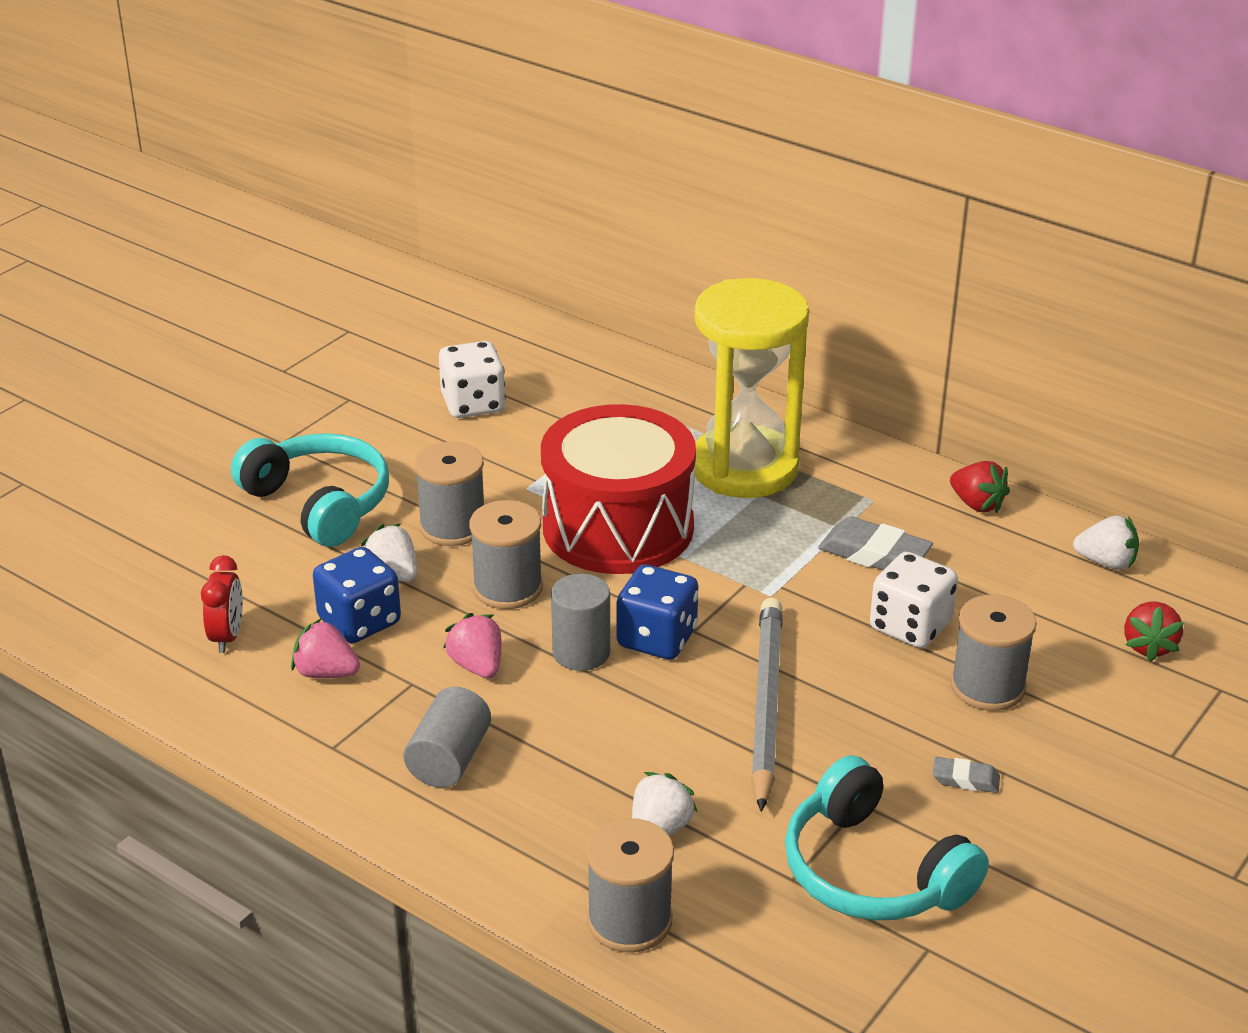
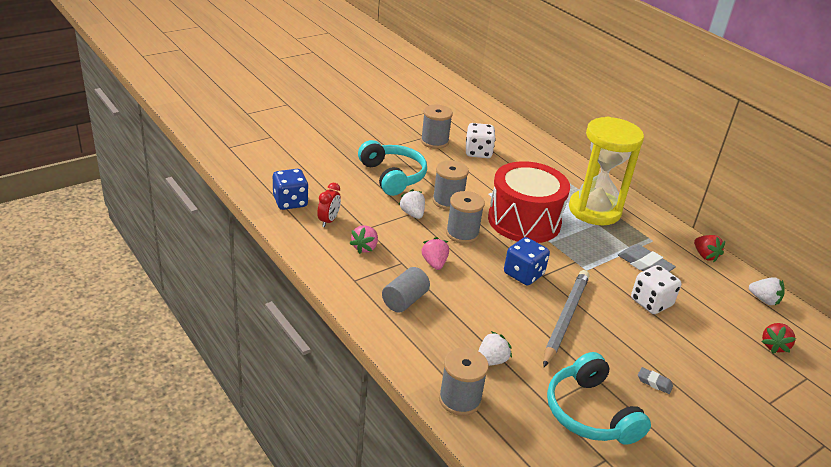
camera: 15 degrees right, 0 degrees up
(326, 673) = (365, 247): pink strawberry -> pink strawberry turned 105 degrees counterclockwise
(359, 621) = (389, 230): blue dice -> blue dice (290, 202)
(581, 652) = (485, 271): grey cylinder -> none
(987, 687) = (681, 342): grey spool -> grey spool (434, 141)

